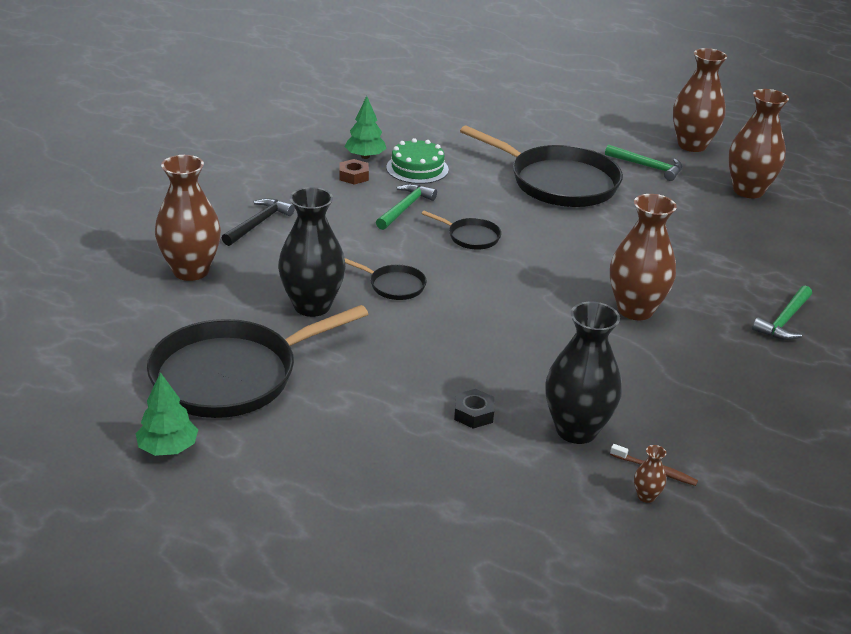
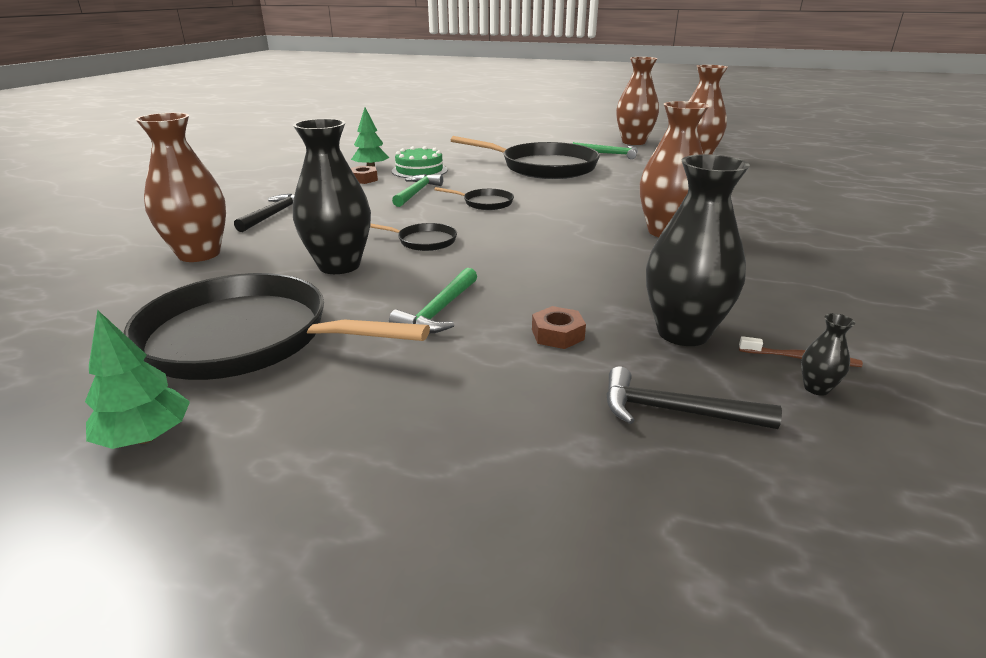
camera: 10 degrees left, 5 degrees down
(231, 376) = (245, 338): black pan -> black pan turned 60 degrees clockwise
(473, 414) = (557, 334): black nut -> brown nut
(528, 494) = (674, 411): none -> black hammer
(646, 496) = (816, 388): brown vase -> black vase
(784, 321) = (802, 224): green hammer -> green hammer (439, 311)

